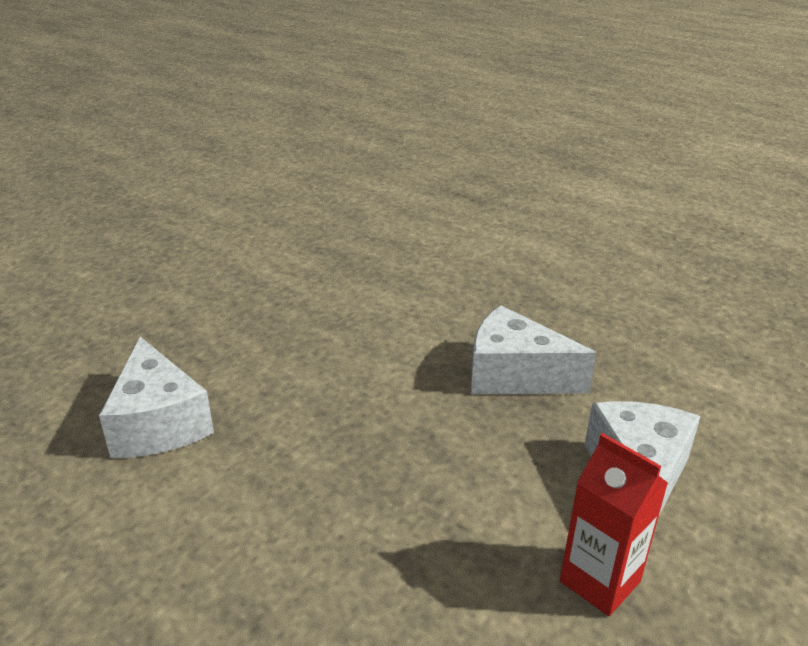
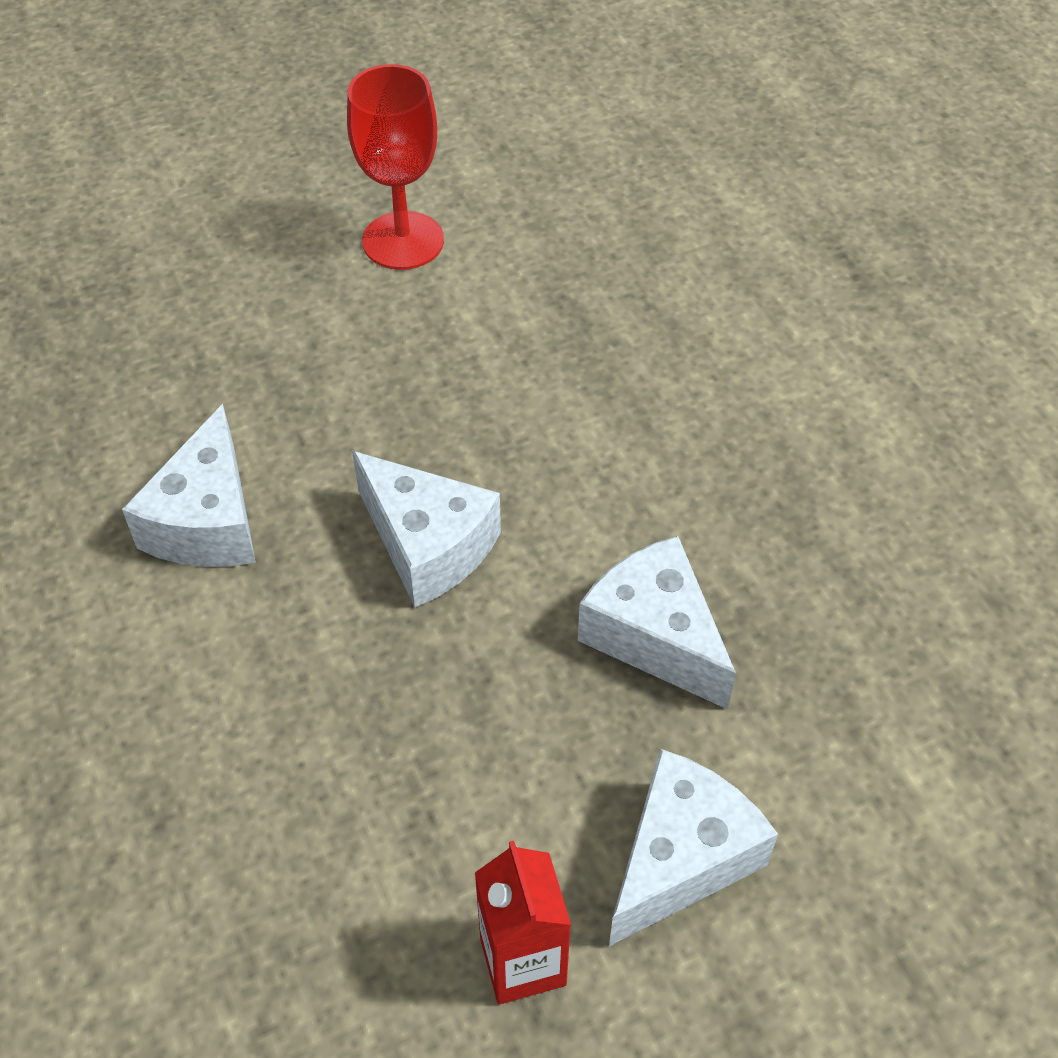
camera: 30 degrees right, 20 degrees up
(196, 250) = (403, 241): none -> red goblet
(332, 382) = (427, 546): none -> white cheese

